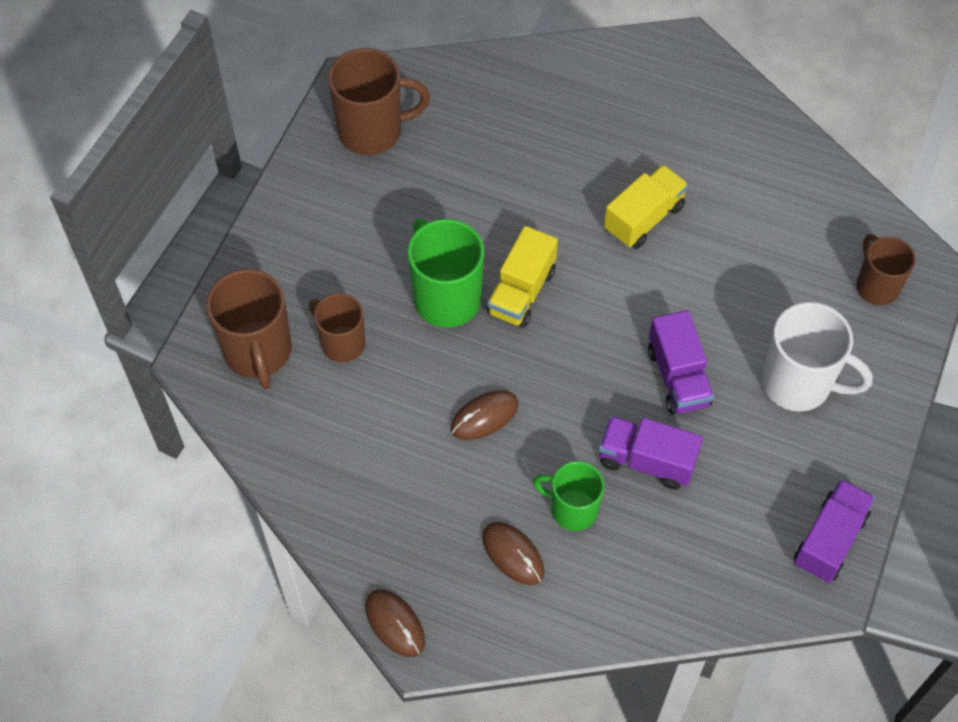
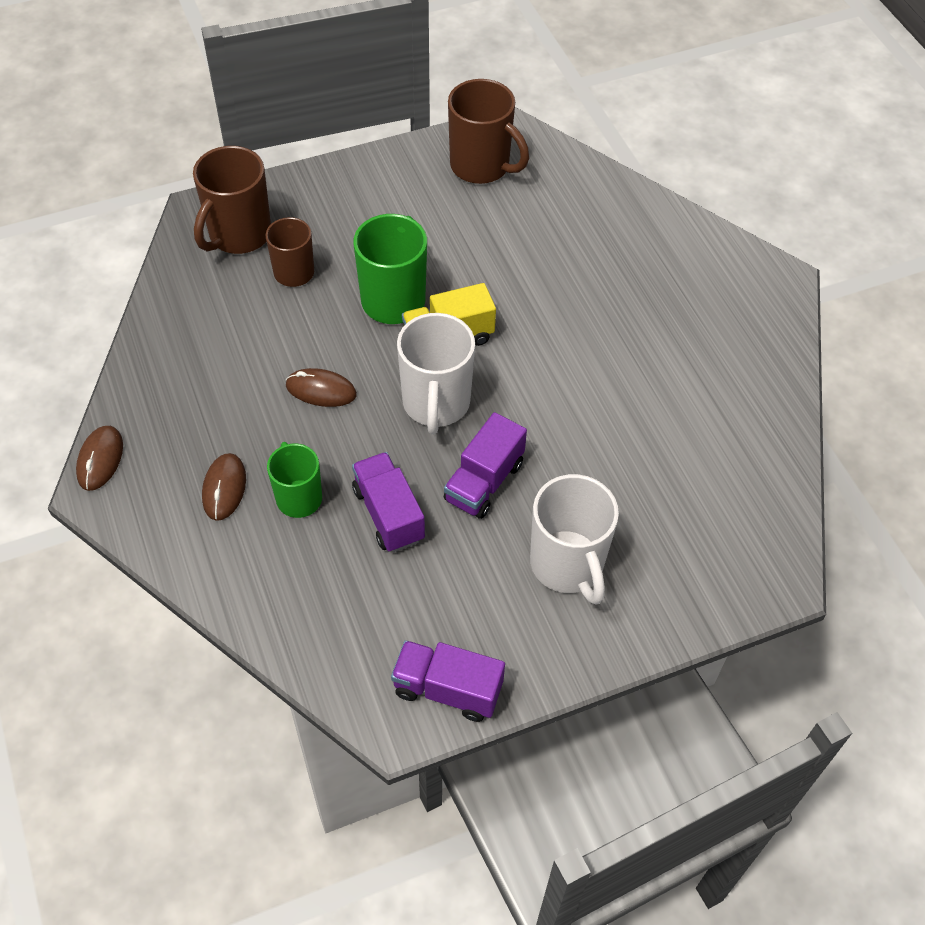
camera: 45 degrees right, 5 degrees down
(576, 351) = (436, 404): none -> white mug
(644, 218) = (597, 362): yellow truck -> none
(829, 540) = (447, 689): purple truck -> purple truck turned 150 degrees counterclockwise
(876, 286) = (721, 555): brown mug -> none

